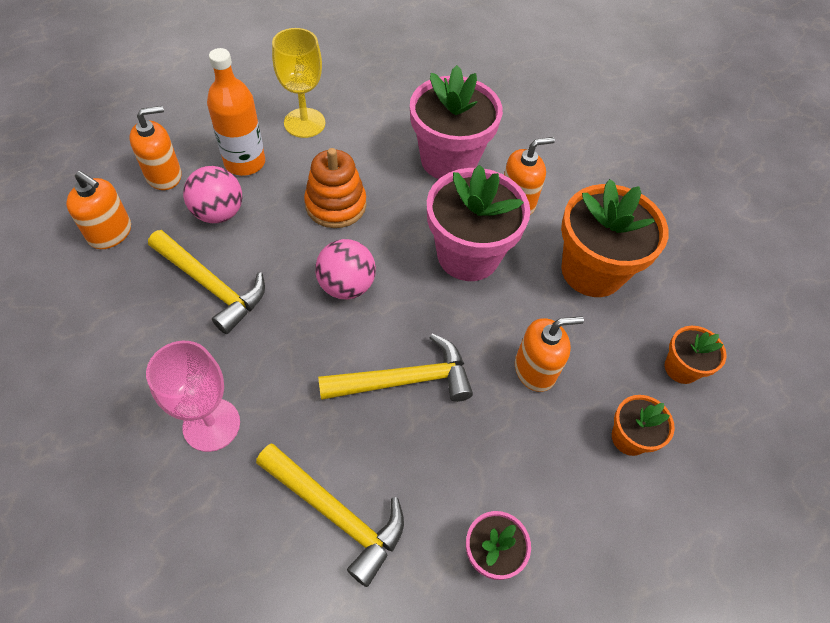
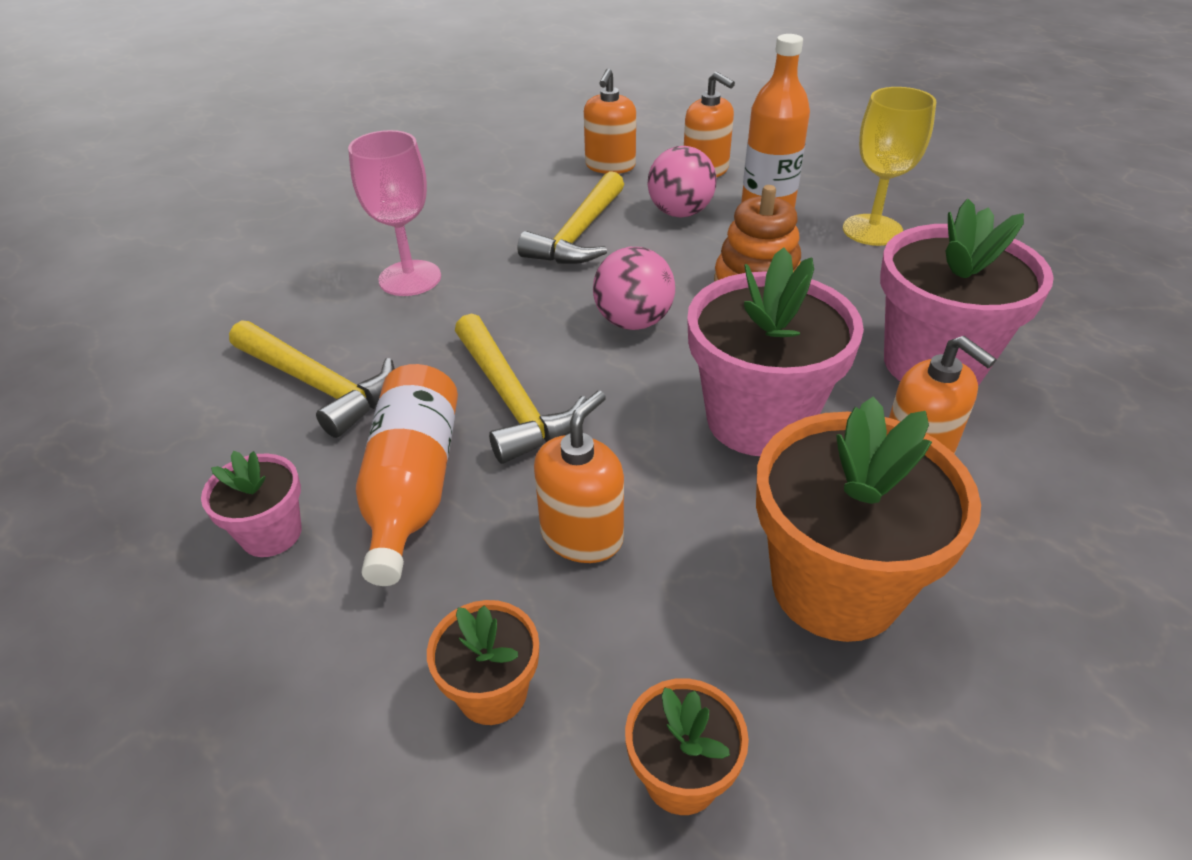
camera: 80 degrees right, 15 degrees down
(336, 513) = (318, 385): yellow hammer -> yellow hammer turned 75 degrees counterclockwise
(470, 457) = (412, 486): none -> orange bottle
(535, 370) = (582, 535): orange soap dispenser -> orange soap dispenser turned 120 degrees counterclockwise

